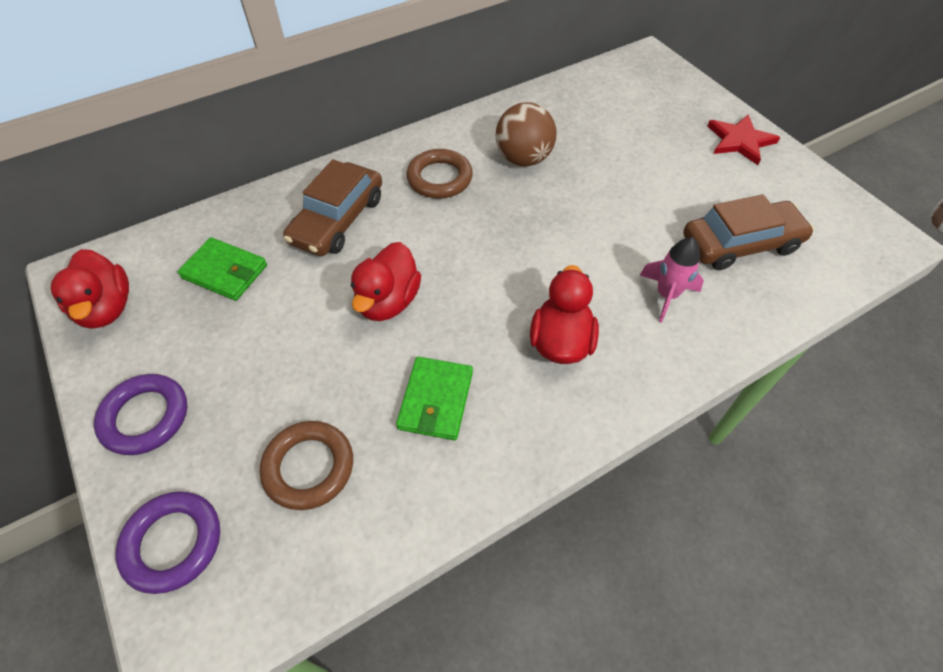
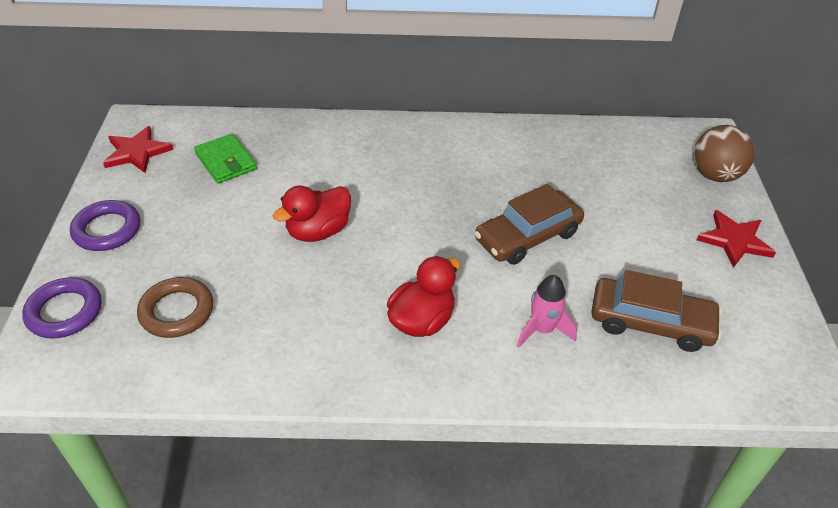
camera: 30 degrees right, 10 degrees down
(107, 308) = (137, 152): red duck -> red star
(337, 220) = (330, 159): brown car -> brown car (527, 236)
(435, 400) = (294, 313): green wallet -> none
(439, 178) = (432, 161): brown ring -> none
(523, 159) = (514, 174): brown ball -> brown ball (715, 175)

